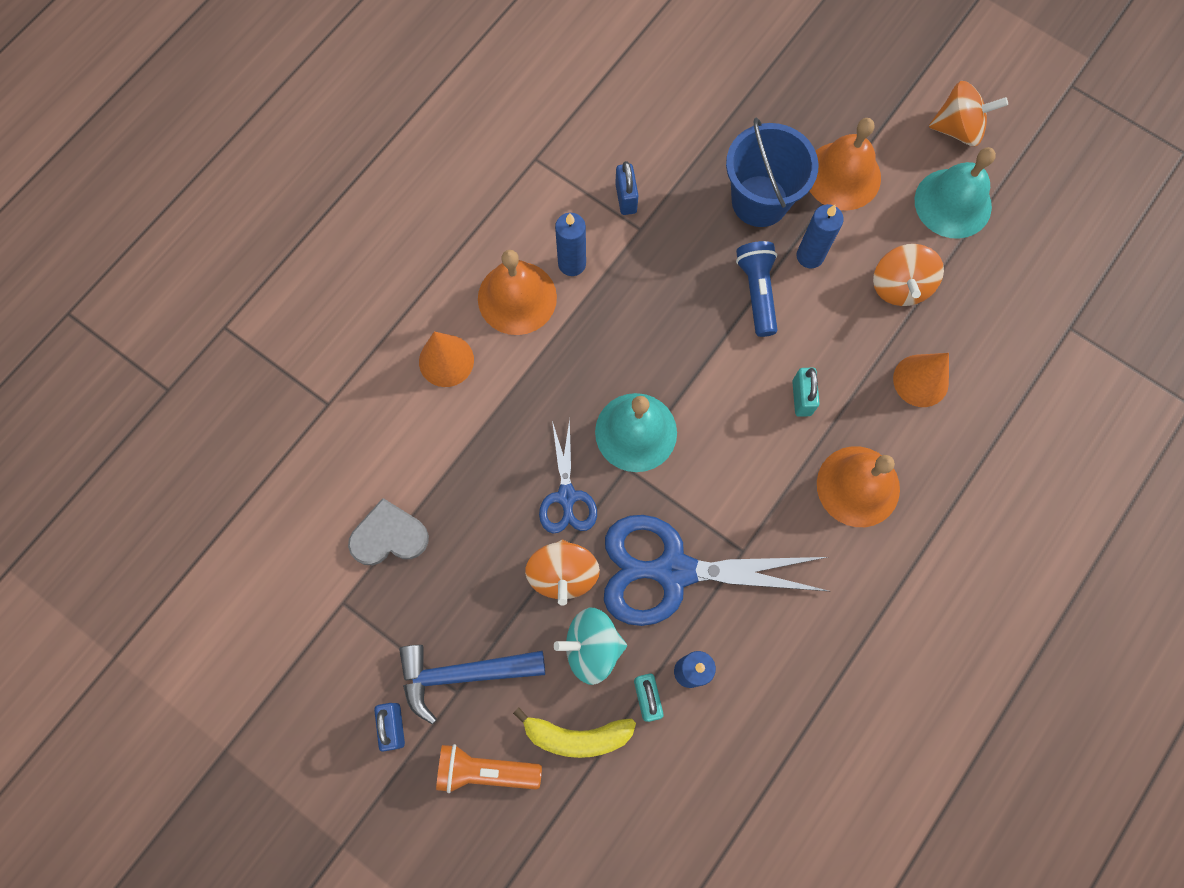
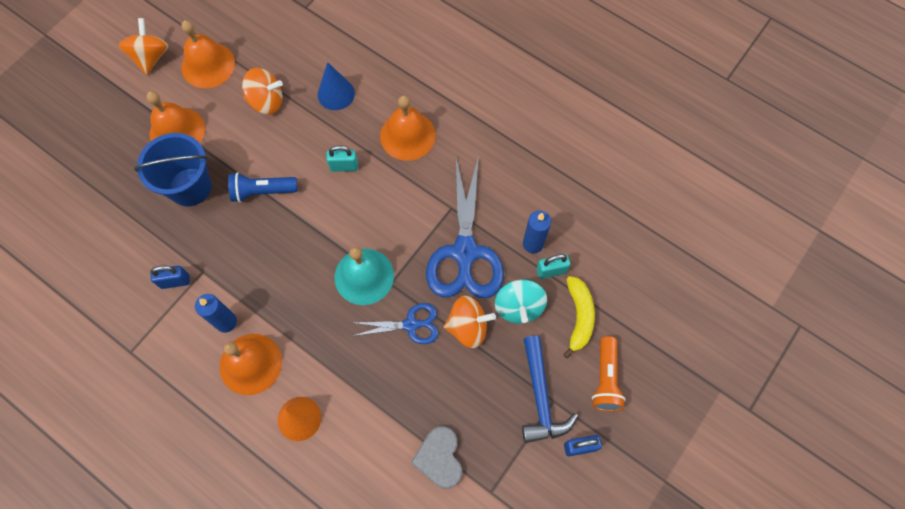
camera: 90 degrees left, 5 degrees down
(810, 256) = (238, 156): blue candle -> none
(920, 380) = (336, 94): orange cone -> blue cone
(953, 203) = (208, 65): turquoise bell -> orange bell

